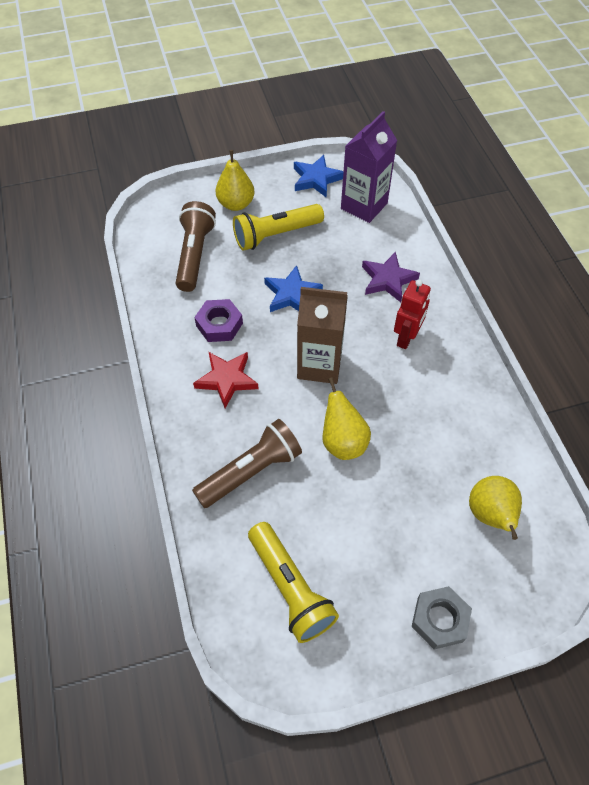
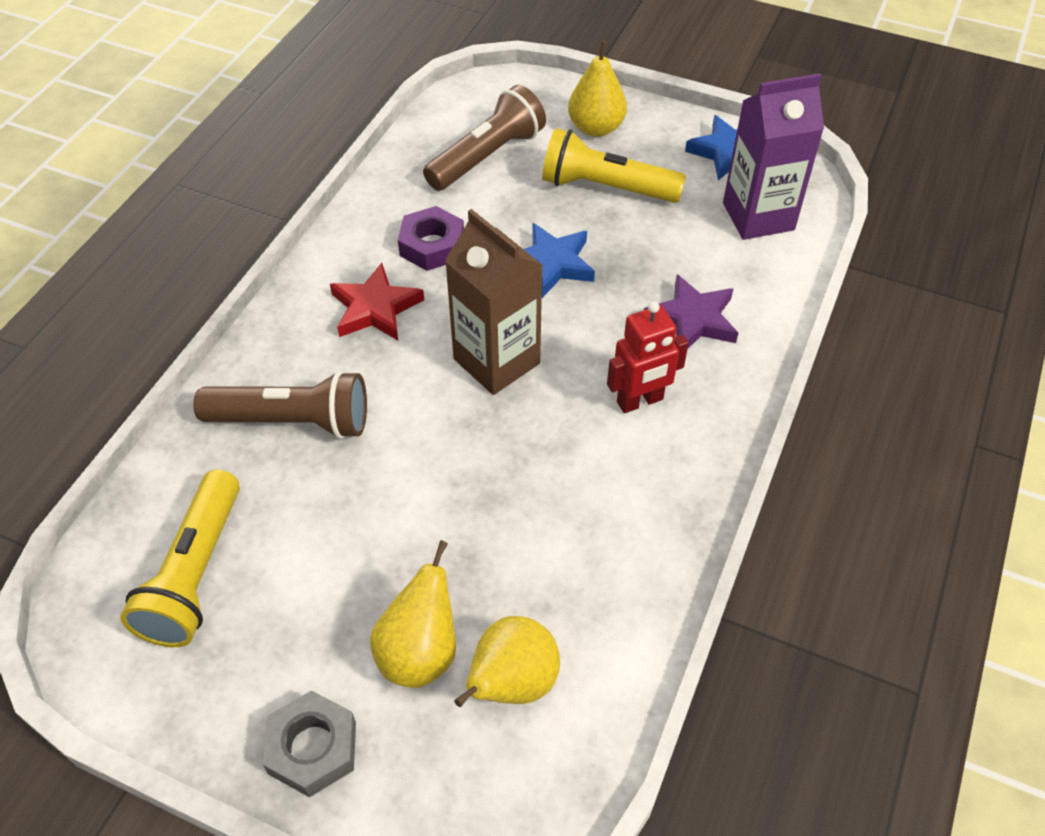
camera: 40 degrees right, 5 degrees down
(343, 442) = (428, 464): yellow pear -> yellow pear (420, 652)

